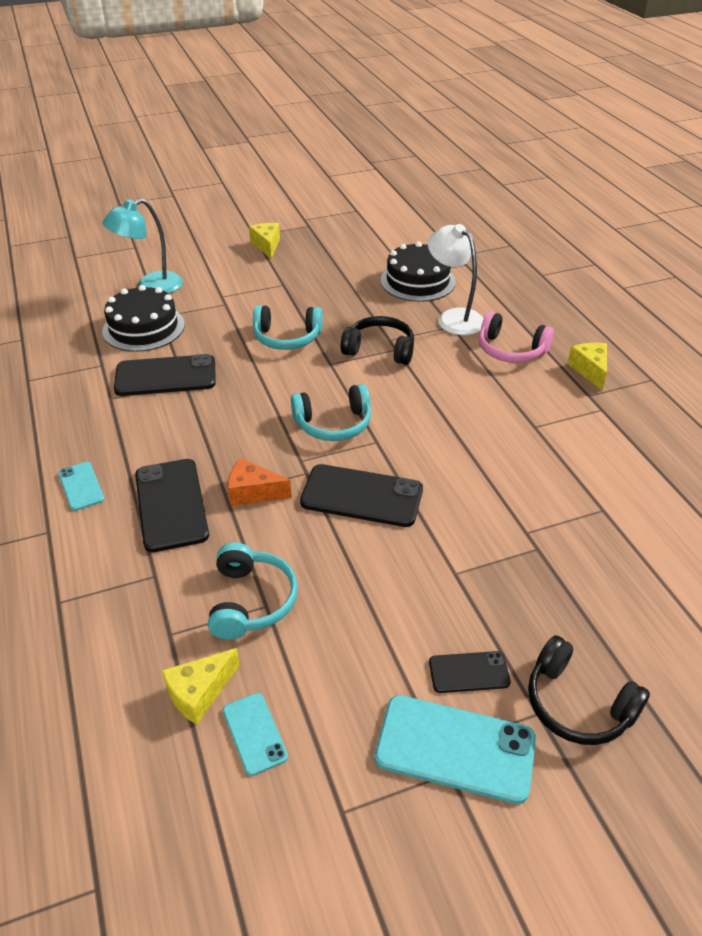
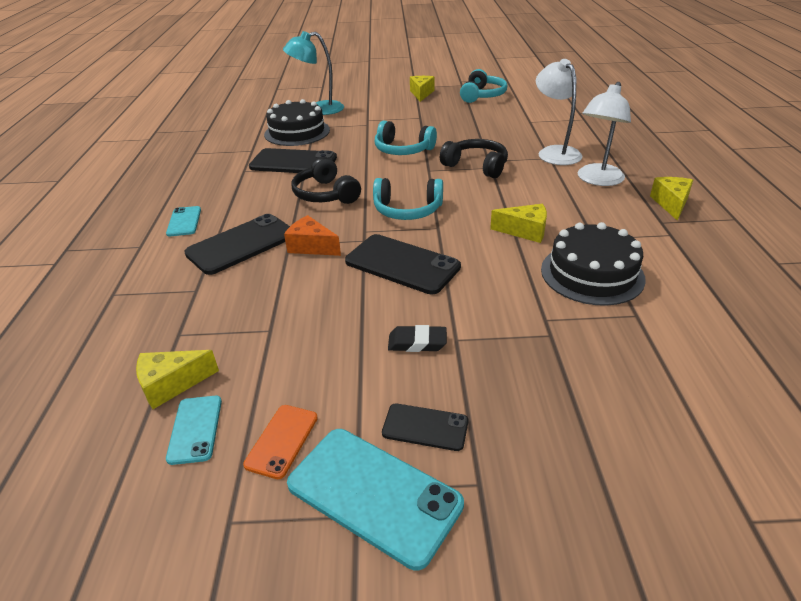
camera: 20 degrees right, 5 degrees down
(171, 504) = (241, 244): black phone -> black phone turned 45 degrees clockwise
(251, 601) = (260, 324): turquoise headphones -> turquoise headphones (482, 95)
(346, 721) = (282, 441): none -> orange phone
(417, 281) = (534, 126): black cake -> black cake (592, 274)
(420, 585) = (417, 342): none -> black eraser
(466, 430) = (525, 231): none -> yellow cheese
(510, 350) = (597, 180): pink headphones -> white lamp
(577, 705) = (528, 487): black headphones -> black headphones (325, 194)

